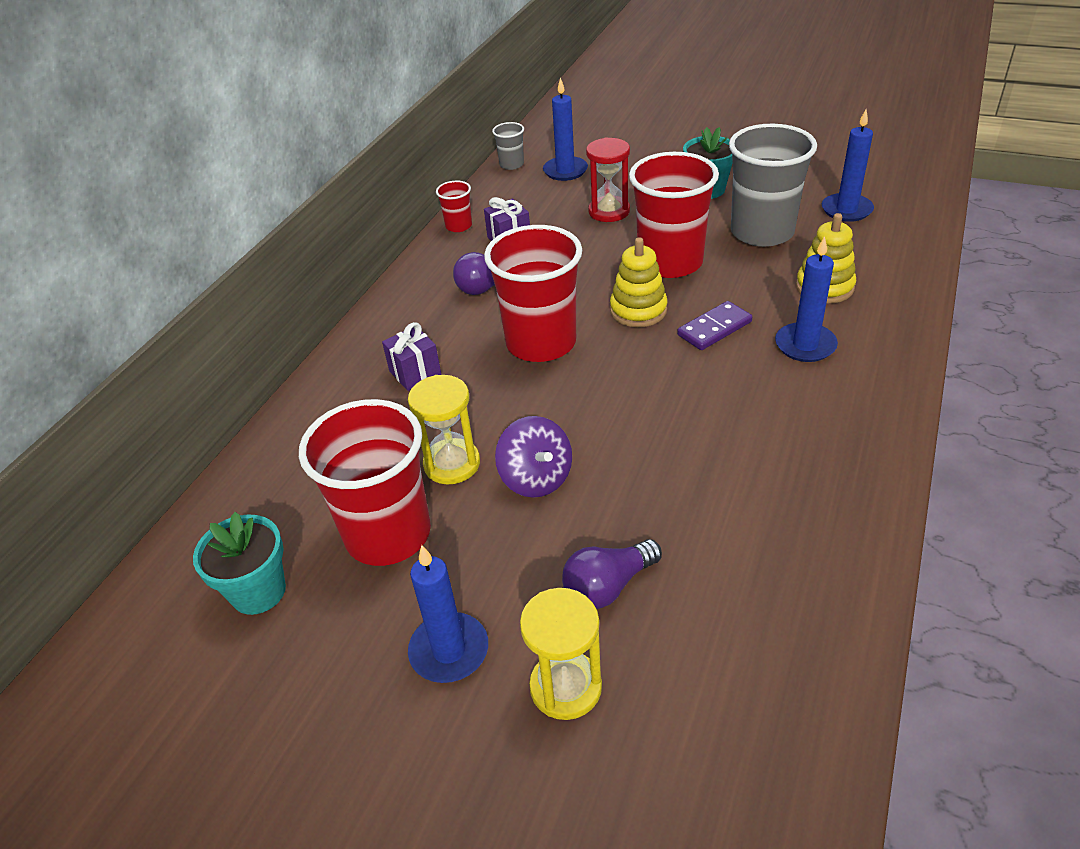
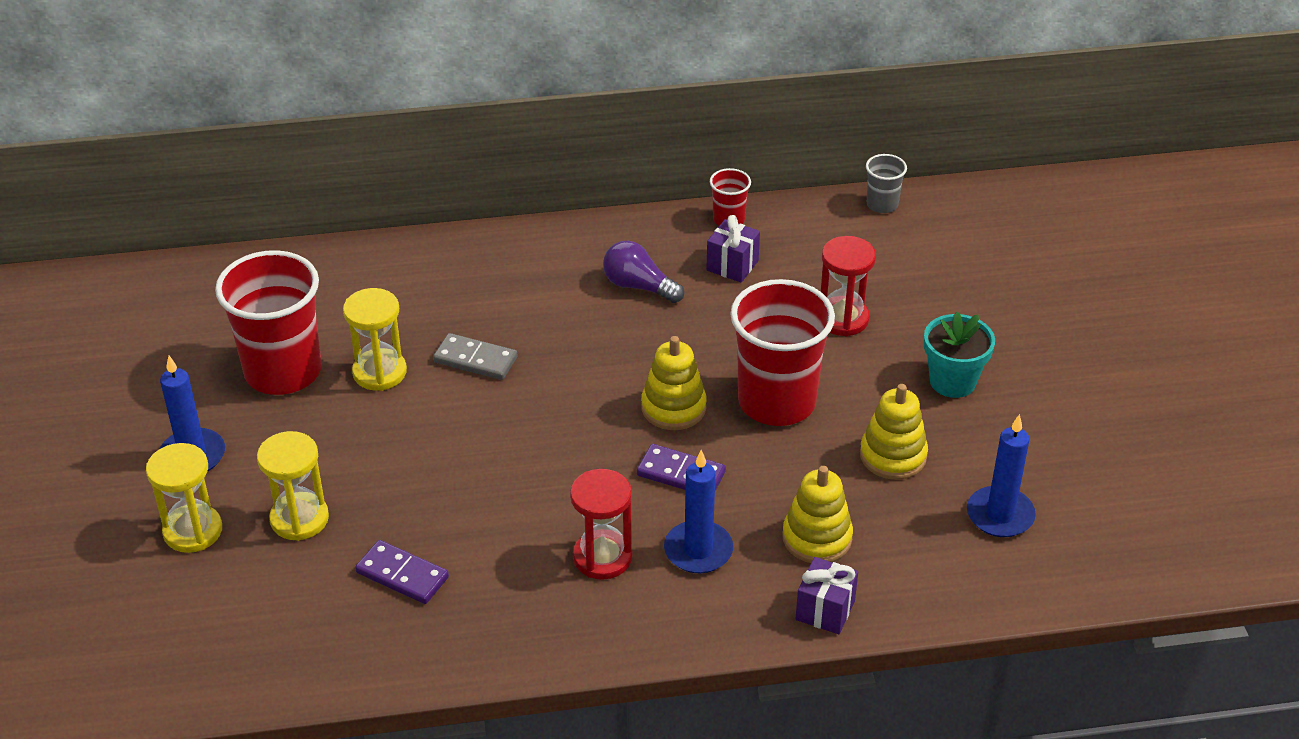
camera: 55 degrees right, 0 degrees up
(258, 591) = (192, 331): turquoise flower pot -> none
(415, 373) = (479, 297): purple gift -> purple gift (825, 610)
(490, 398) = (475, 359): none -> grey domino
(536, 478) = (393, 430): purple spinning top -> none
(541, 343) = (575, 359): red cup -> none
(565, 171) = (902, 252): blue candle -> none
(608, 586) = (299, 519): purple light bulb -> yellow hourglass
(733, 530) = (402, 575): none -> purple domino
(762, 232) = (893, 456): grey cup -> yellow stacking toy
(783, 397) = (602, 557): none -> red hourglass

